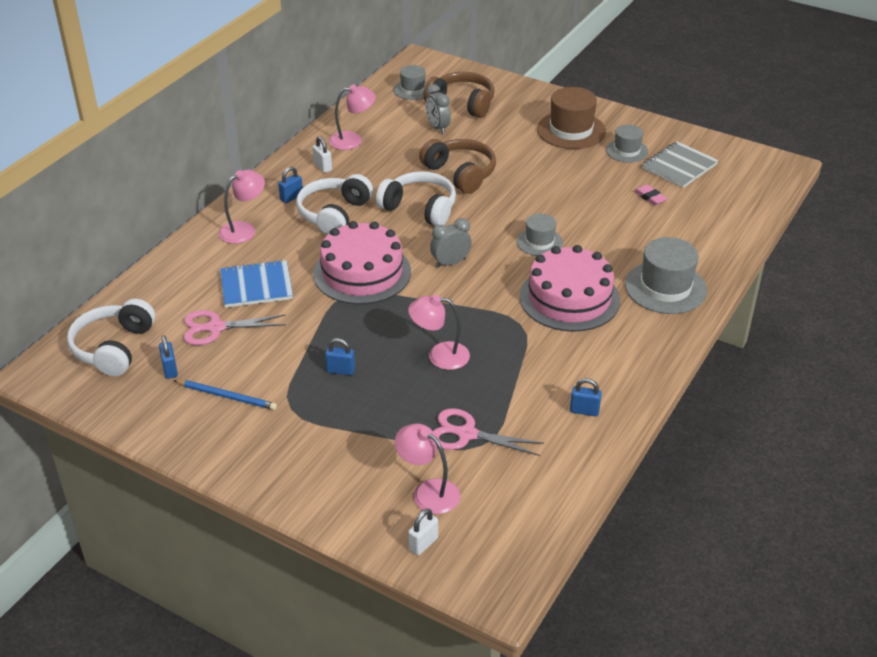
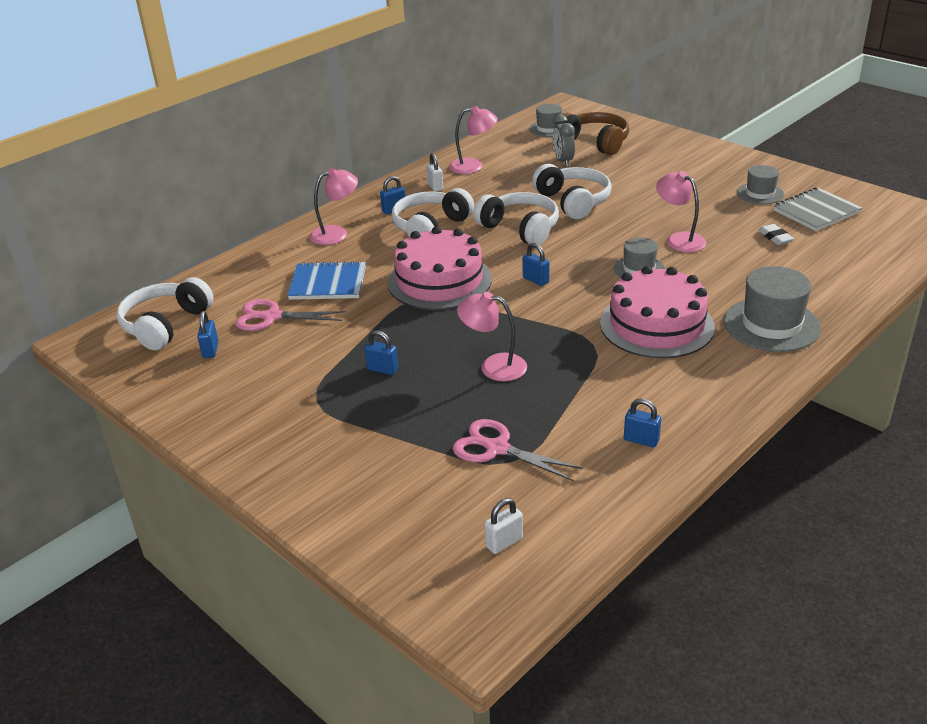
camera: 15 degrees right, 5 degrees down
(227, 396) = (256, 381): blue pencil -> none
(423, 544) = (407, 559): white padlock -> white padlock (504, 542)
(428, 491) = (432, 503): pink lamp -> pink lamp (679, 239)
(450, 263) = (535, 280): grey clock -> blue padlock
(460, 174) = (573, 202): brown headphones -> white headphones
(571, 130) = (703, 172): brown hat -> none
(650, 197) = (775, 237): pink eraser -> white eraser

